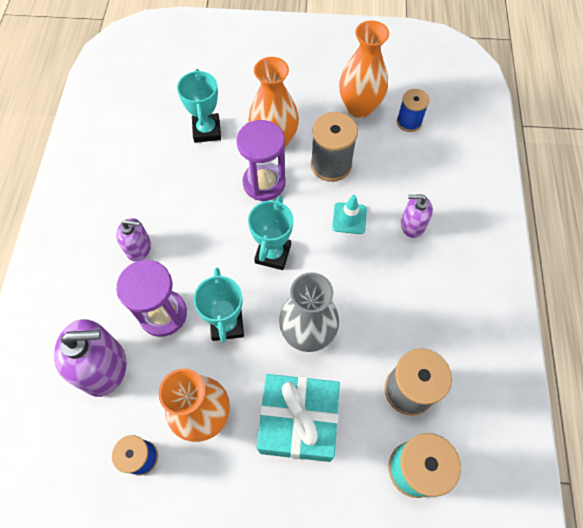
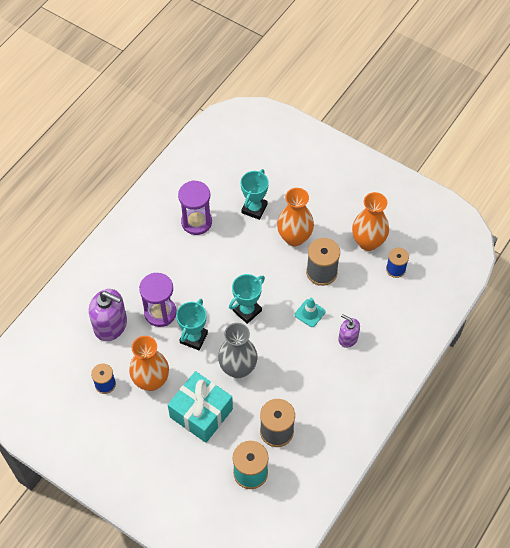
camera: 30 degrees right, 5 degrees down
(139, 248) = (168, 265): purple soap dispenser -> none
(264, 183) = (269, 263): purple hourglass -> purple hourglass (196, 222)

